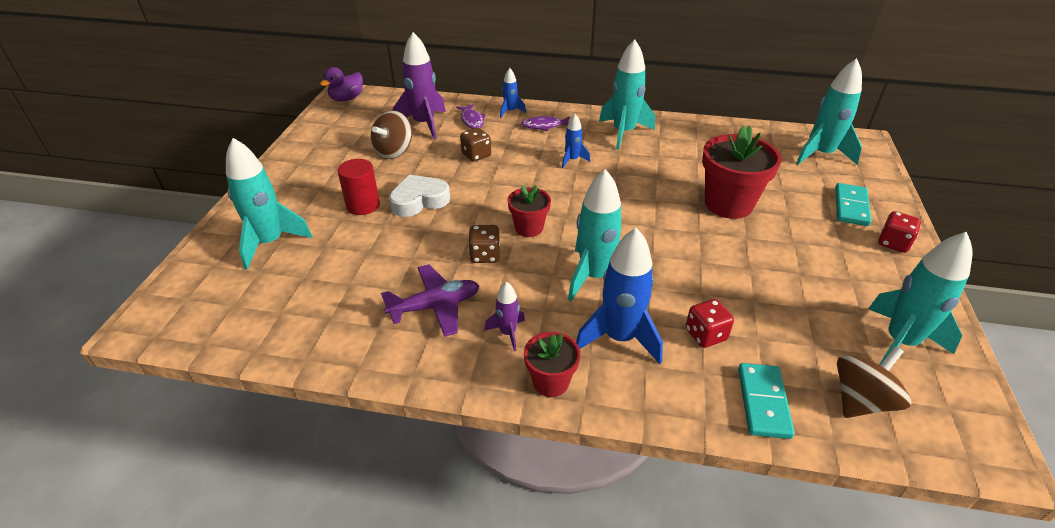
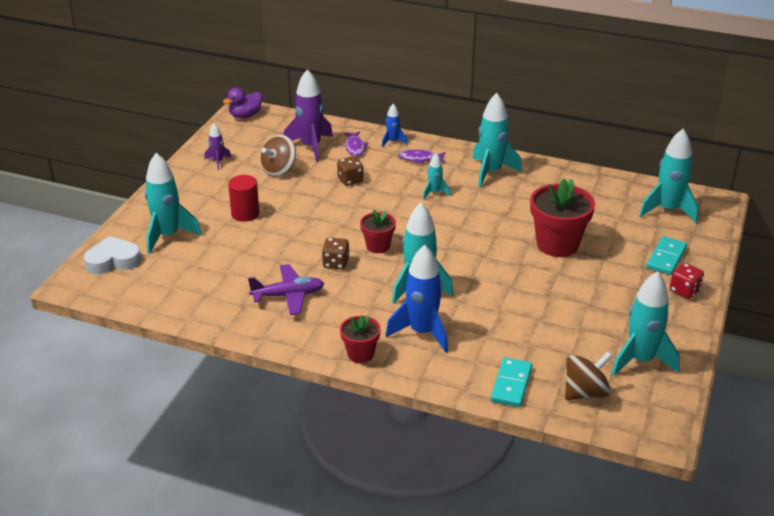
camera: 10 degrees right, 5 degrees down
(419, 200) = (292, 214): white heart -> white heart (113, 260)
(508, 333) = (338, 319): purple rocket -> purple rocket (218, 162)
(572, 160) = (434, 193): blue rocket -> turquoise rocket
(705, 335) = (489, 338): red dice -> none

